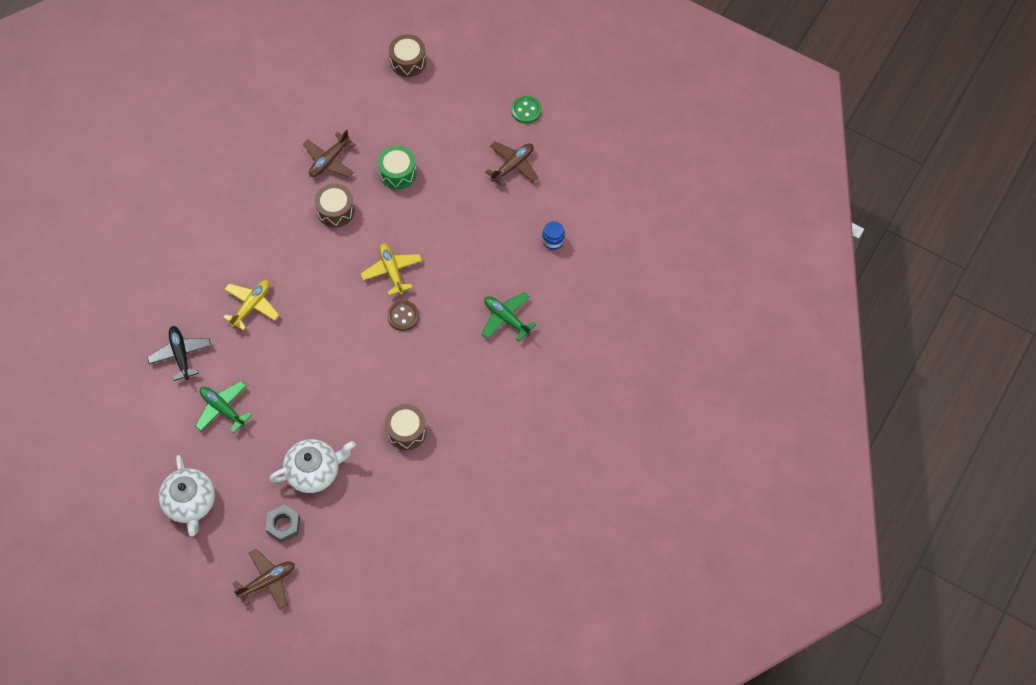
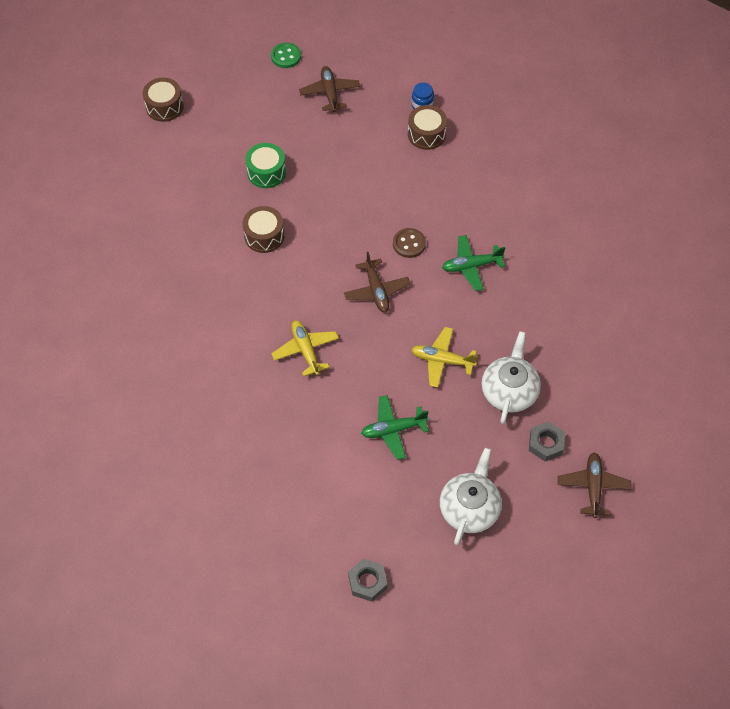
camera: 55 degrees left, 5 degrees down
(85, 469) = (367, 582): none -> grey nut
(181, 355) = (310, 434): black plane -> none
(190, 502) = (469, 508): white teapot -> white teapot turned 90 degrees counterclockwise
(329, 160) = (210, 214): brown plane -> brown plane (376, 291)
(392, 271) = (358, 228): yellow plane -> yellow plane (442, 360)
(406, 431) = (521, 301): brown drum -> brown drum (426, 134)
(506, 318) = (469, 175): green plane -> green plane (471, 266)

